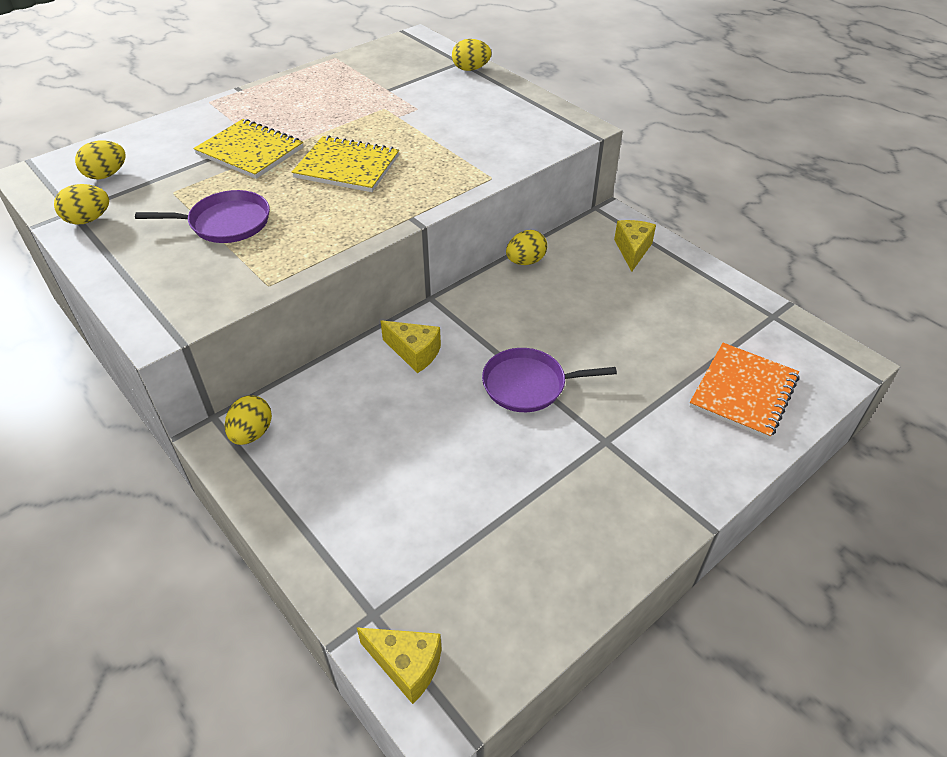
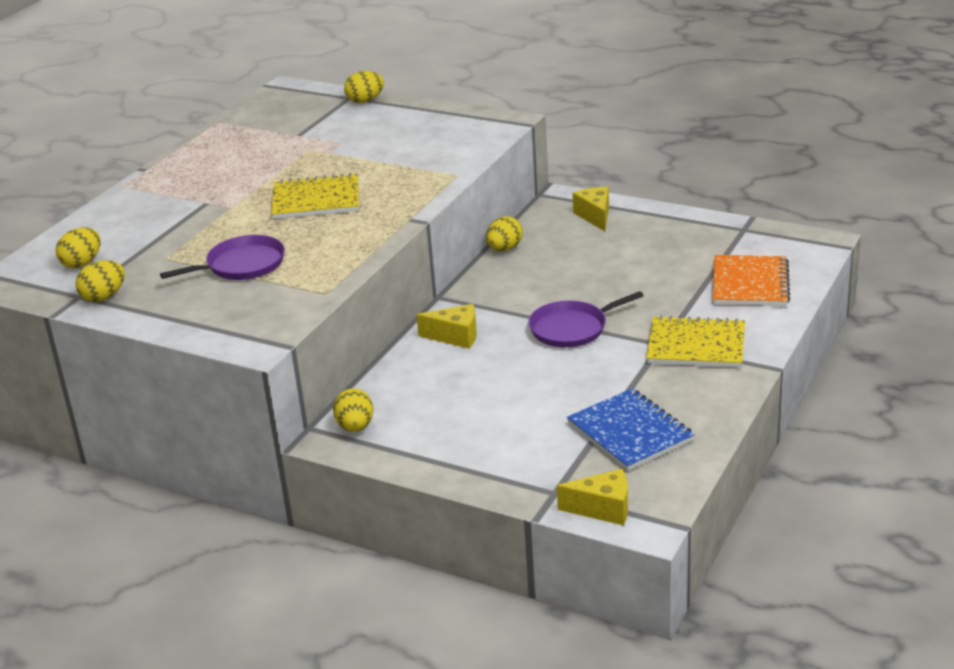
camera: 20 degrees left, 15 degrees down
(250, 151) = (209, 212): yellow notebook -> yellow notebook (696, 345)
(502, 557) = (630, 432): none -> blue notebook

